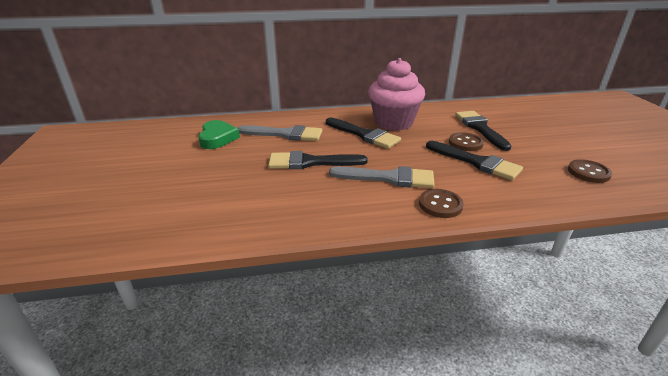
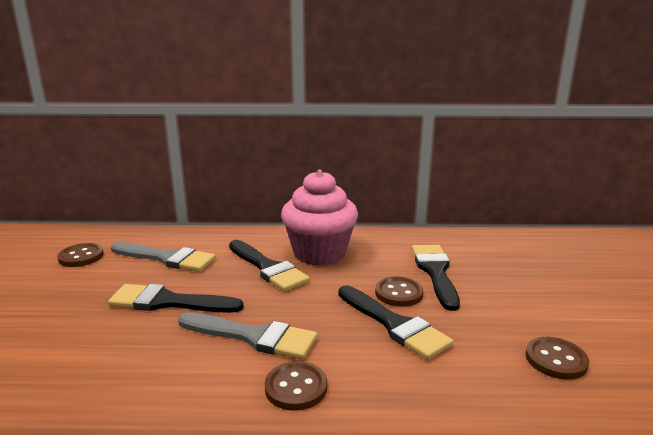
camera: 10 degrees right, 10 degrees down
(217, 138) = (81, 257): green heart -> brown button

